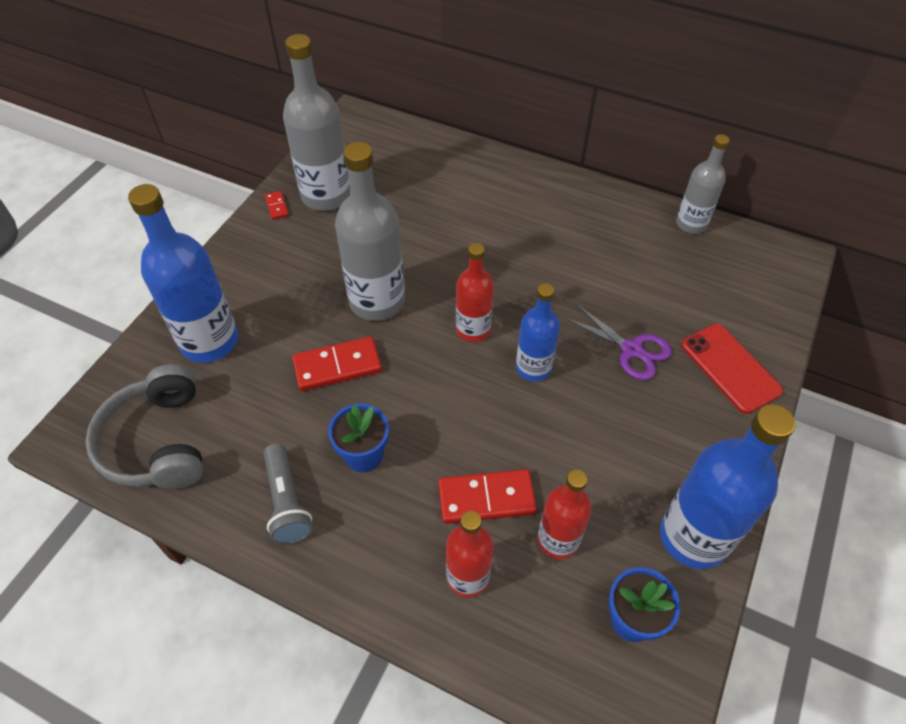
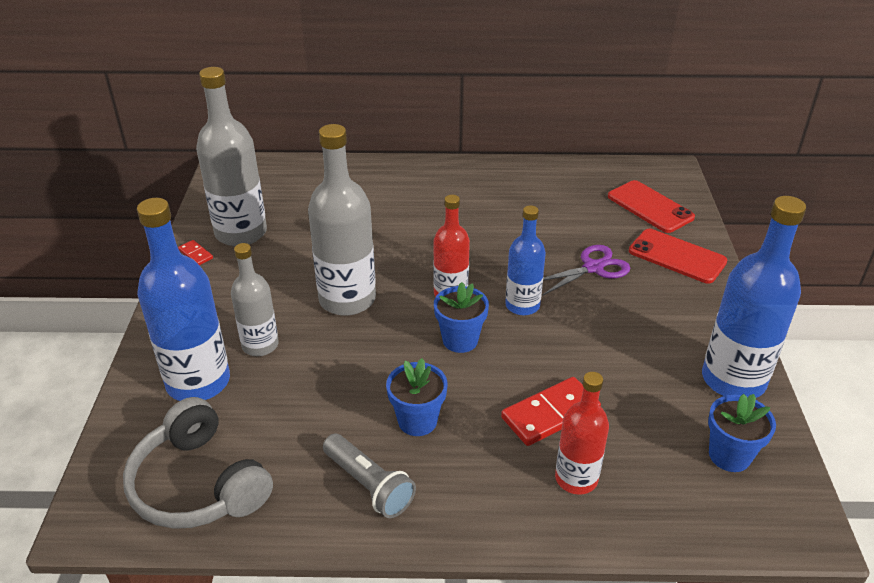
camera: 25 degrees left, 15 degrees down
(337, 366) = (344, 360): red domino -> none
(451, 384) = (460, 340): none -> blue flower pot
(558, 540) = (631, 422): red bottle -> none
(631, 350) = (593, 267): purple scissors -> purple scissors turned 45 degrees counterclockwise
(691, 224) = (578, 169): grey bottle -> grey bottle (260, 345)
(740, 296) = (650, 207): none -> red phone

